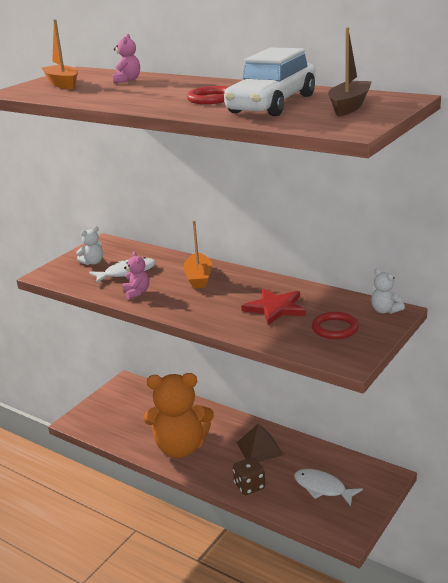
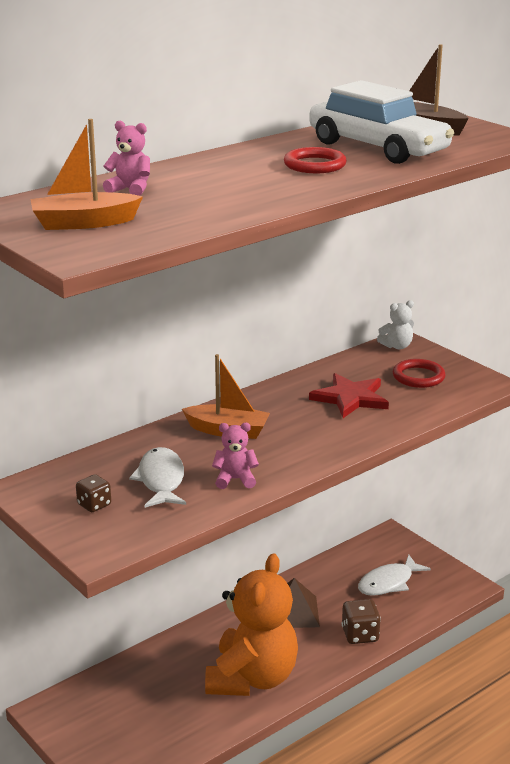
camera: 75 degrees left, 0 degrees up
(93, 262) = (94, 505): white teddy bear -> brown dice

